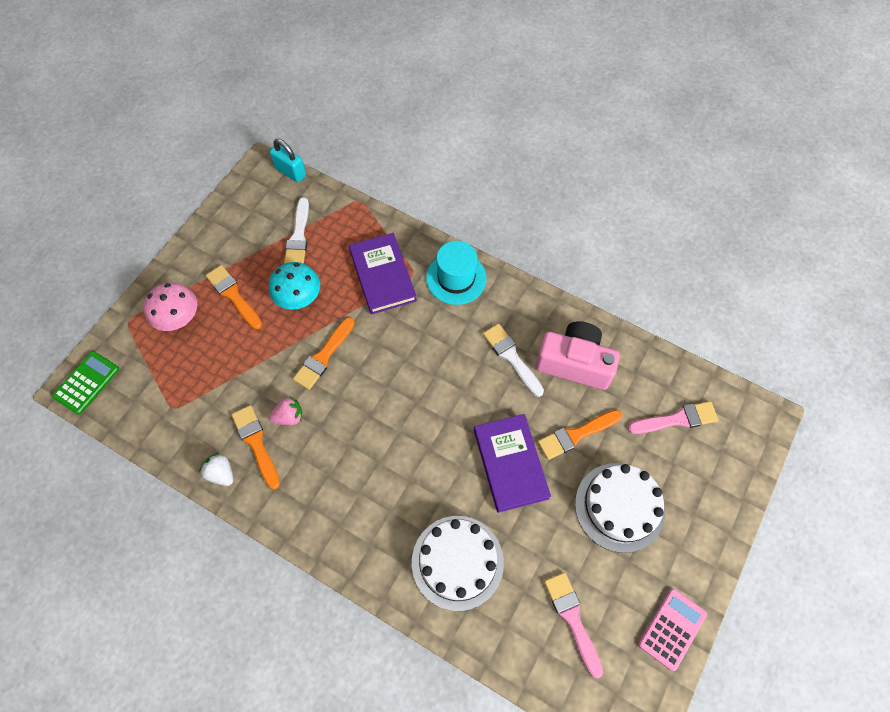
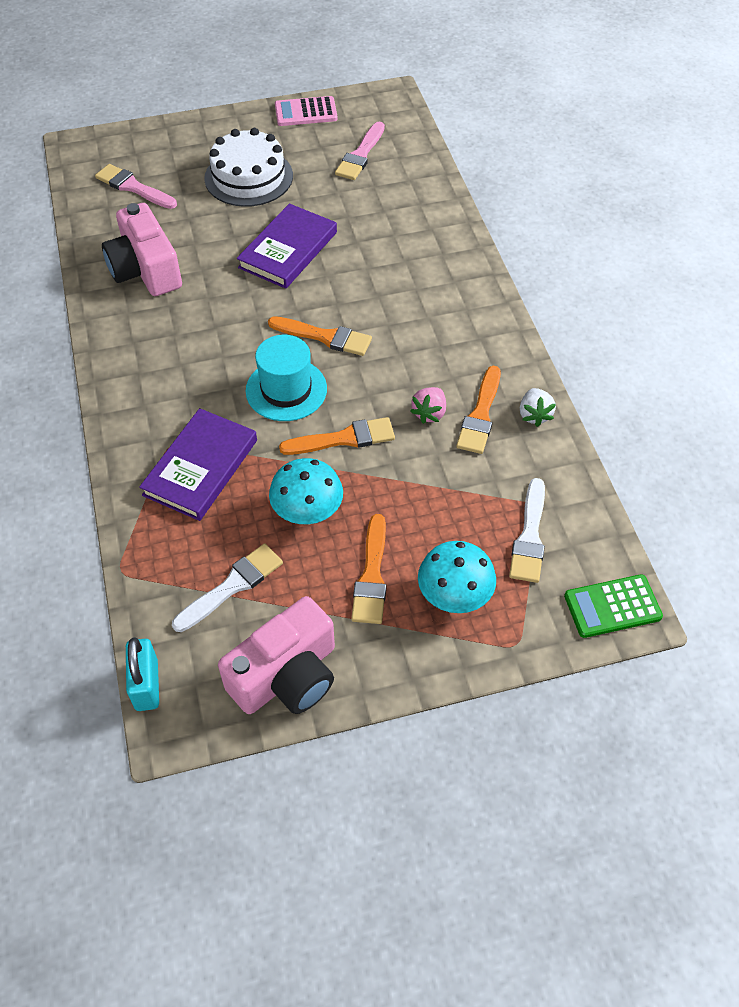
camera: 135 degrees left, 10 degrees down
(180, 319) = (454, 597): pink mushroom -> turquoise mushroom
(231, 222) = (287, 676): none -> pink camera
(289, 417) = (429, 413): pink strawberry -> pink strawberry turned 90 degrees counterclockwise
(456, 278) = (139, 407): turquoise hat -> turquoise hat (286, 390)
(457, 562) = (401, 228): white cake -> none
(511, 357) = (186, 311): white brush -> white brush (529, 536)
(576, 435) = (215, 230): orange brush -> orange brush (324, 337)

